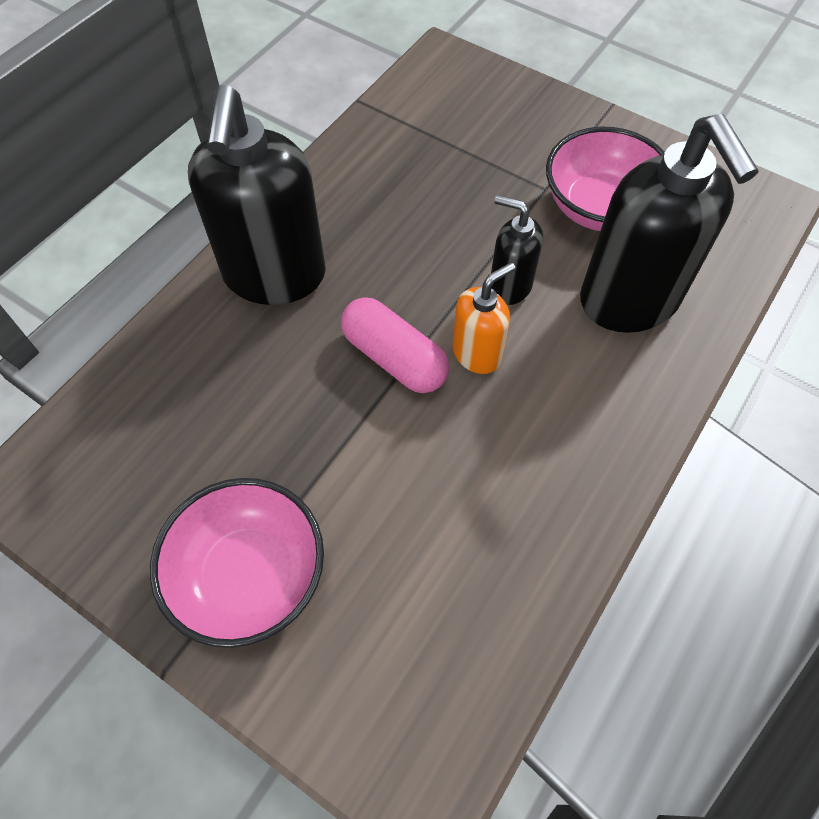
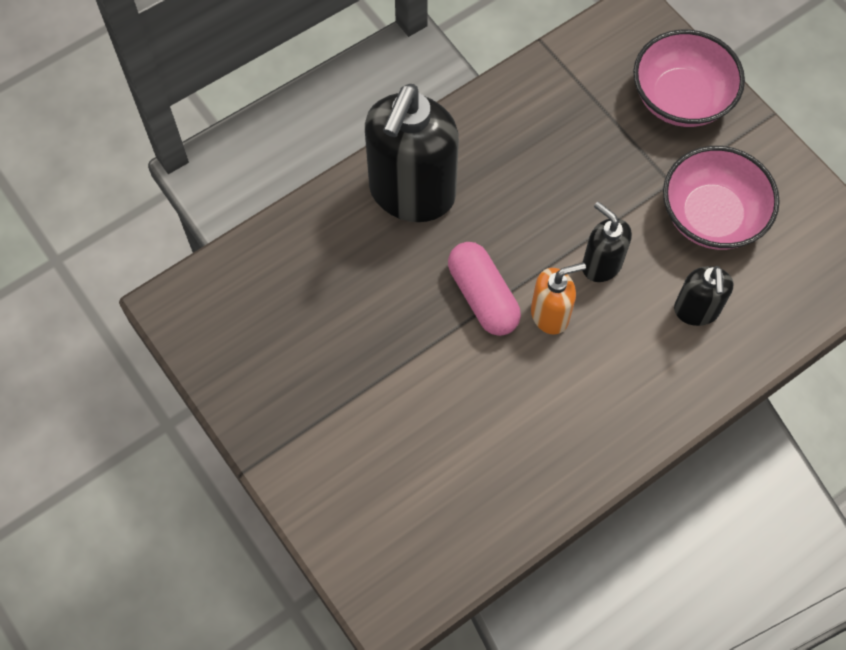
camera: 20 degrees right, 5 degrees up
(249, 575) = (319, 428): pink bowl -> pink bowl (681, 98)
(629, 301) = (696, 310): black soap dispenser -> black soap dispenser, size x0.50

